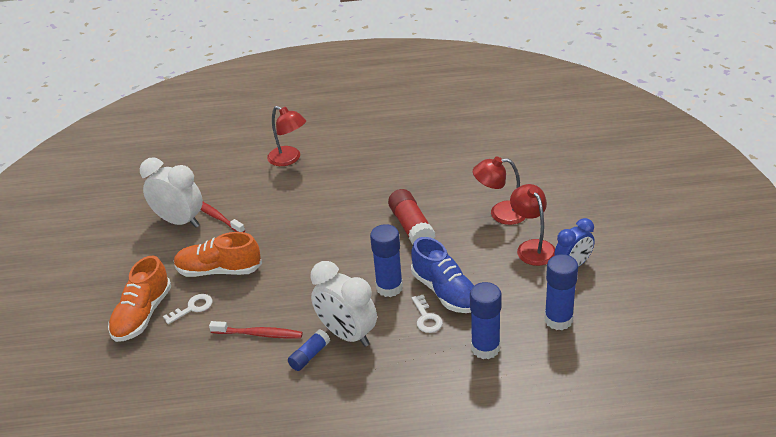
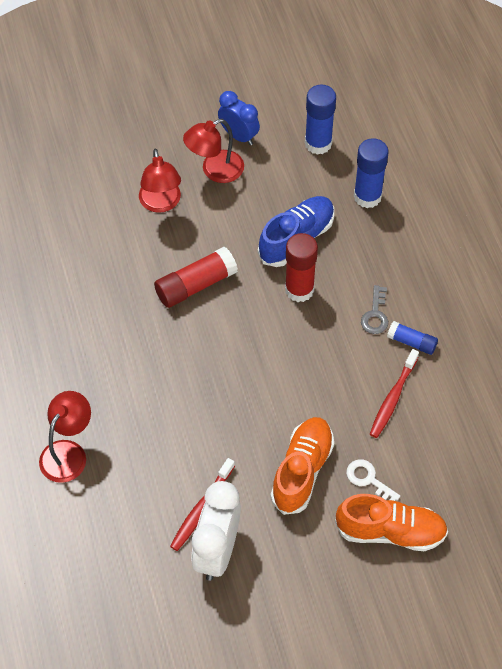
camera: 105 degrees left, 20 degrees up
(219, 270) = (302, 471): orange shoe -> orange shoe turned 150 degrees counterclockwise
(259, 334) = (393, 398): red toothbrush -> red toothbrush turned 150 degrees counterclockwise
(347, 334) = (375, 315): white clock -> grey key
(389, 287) = (299, 290): blue glue stick -> red glue stick
(426, 318) = (337, 249): white key -> none

